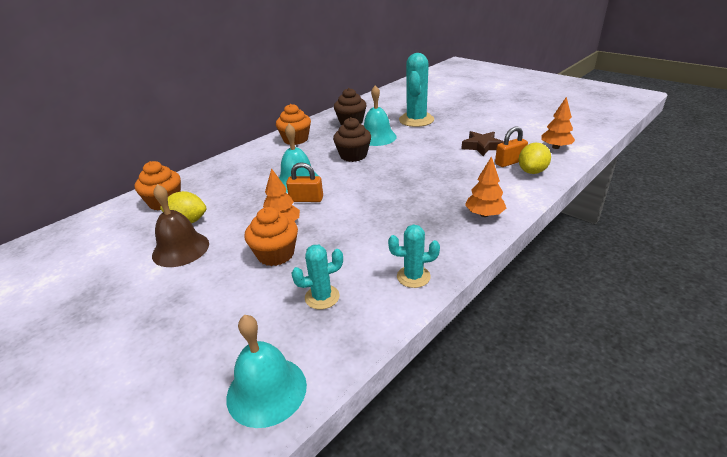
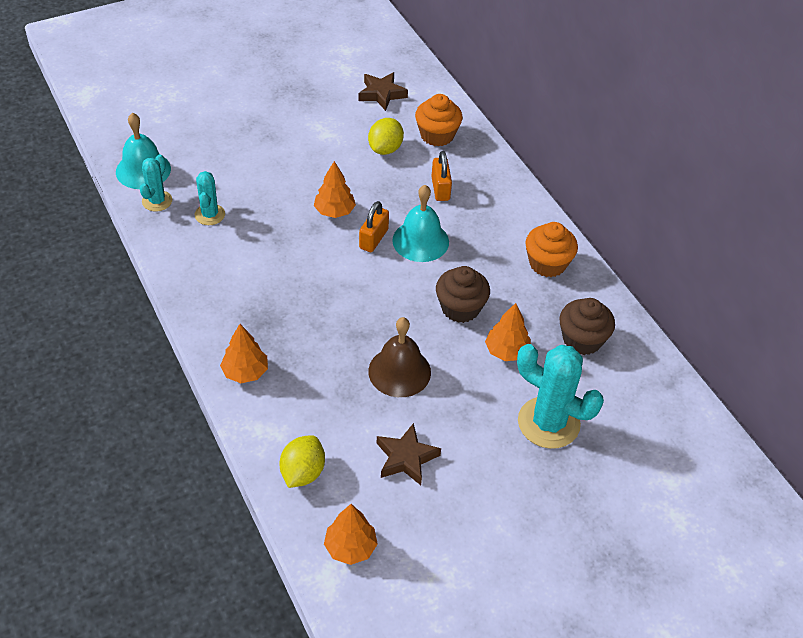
camera: 105 degrees right, 15 degrees up
(99, 244) = (382, 94): none -> brown star
(180, 249) = (338, 142): brown bell -> brown bell (399, 371)
(276, 254) = (288, 199): orange cupcake -> none
(377, 137) = (506, 351): turquoise bell -> orange tree
(413, 276) = (192, 277): turquoise cactus -> turquoise cactus (157, 201)
(509, 162) = (341, 463): orange padlock -> orange padlock (440, 189)
(532, 171) = (302, 472): yellow lemon -> yellow lemon turned 60 degrees clockwise

